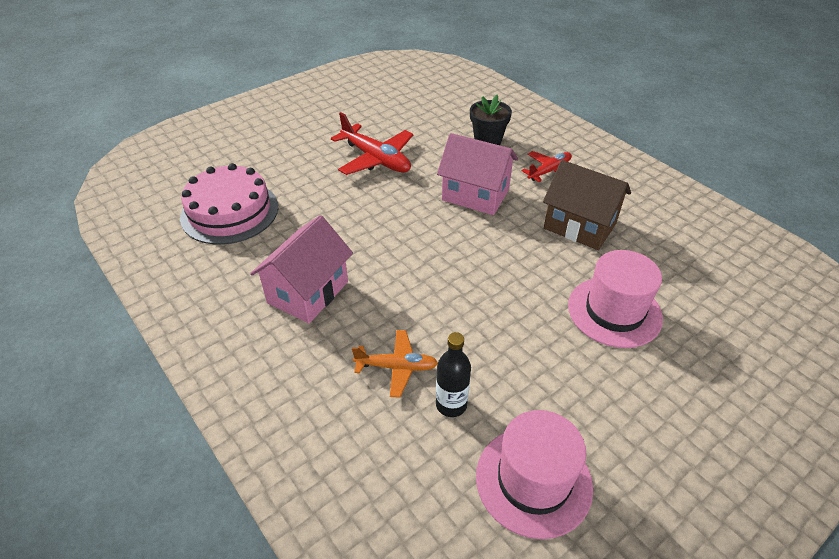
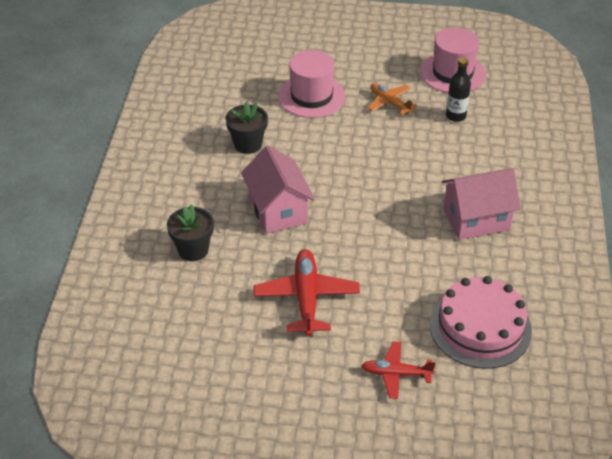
camera: 135 degrees left, 0 degrees up
(397, 367) = (465, 147): orange plane -> orange plane (389, 103)
(549, 171) = (196, 191): red plane -> red plane (395, 374)
(580, 226) = (248, 144): brown house -> black flower pot

